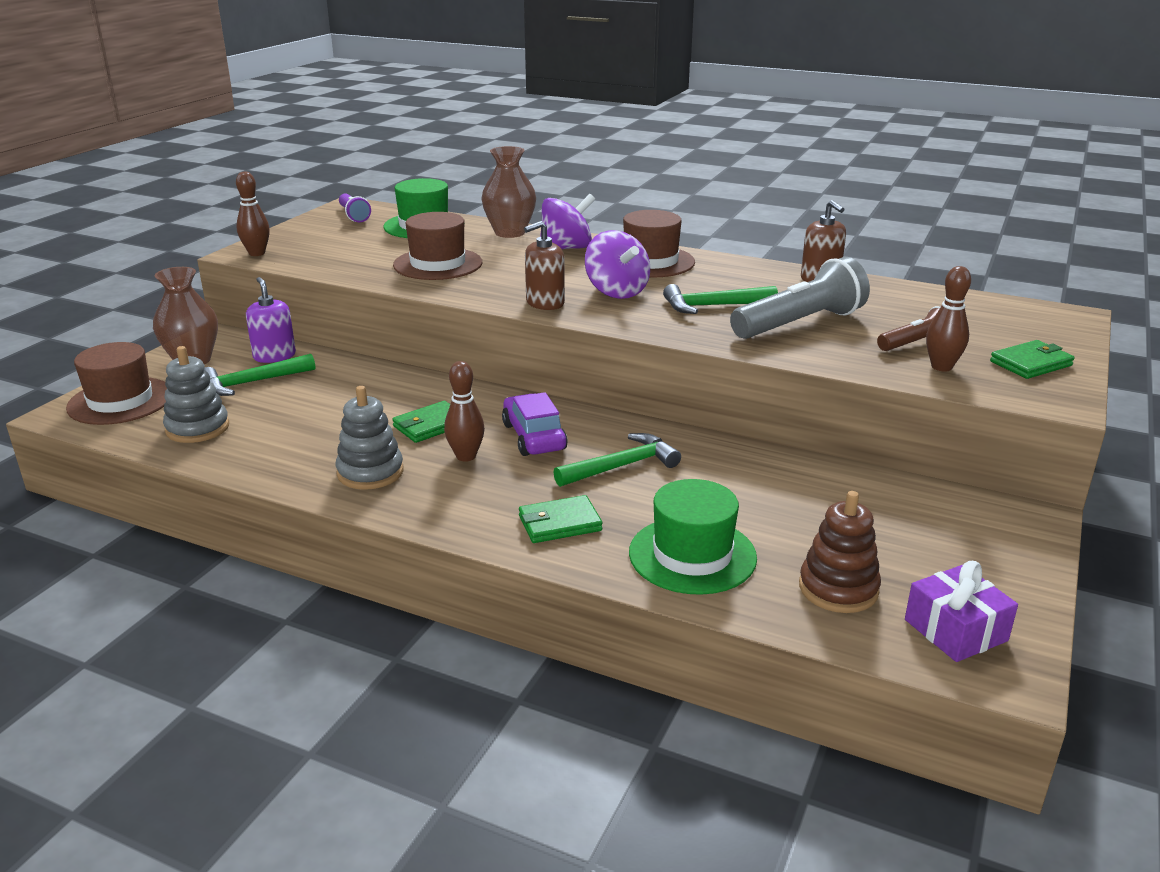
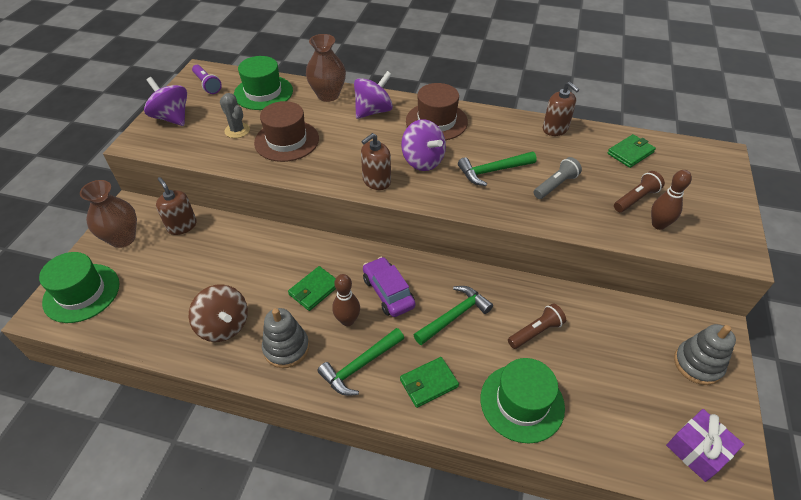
camera: 10 degrees left, 20 degrees up
(120, 401) = (81, 293): brown hat -> green hat
(197, 428) = (148, 316): grey stacking toy -> grey stacking toy (697, 364)
(252, 383) = (174, 258): green hammer -> green hammer (360, 366)
(257, 253) = (147, 141): brown bowling pin -> none
(274, 356) = (182, 226): purple soap dispenser -> brown soap dispenser
(293, 445) = (224, 325): none -> brown spinning top
(297, 238) = (172, 118): none -> purple spinning top
(376, 252) = (237, 130): none -> grey cactus
(739, 492) = (536, 332): none -> brown flashlight
(800, 324) = (555, 185): grey flashlight -> grey flashlight, size x0.55
(838, 589) = (619, 421): brown stacking toy -> none
(1031, 363) = (712, 213): green wallet -> green wallet (630, 153)

